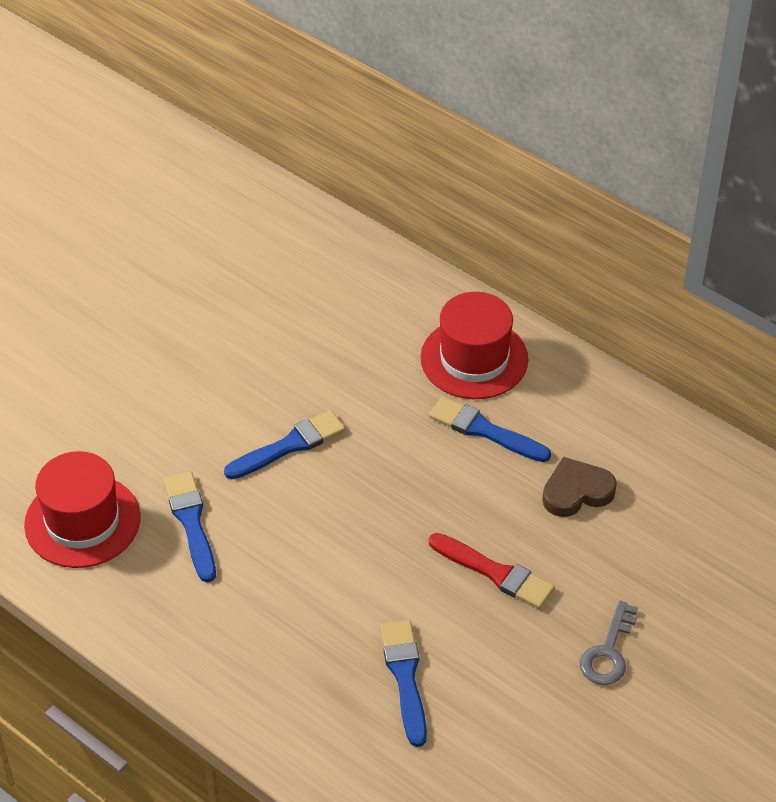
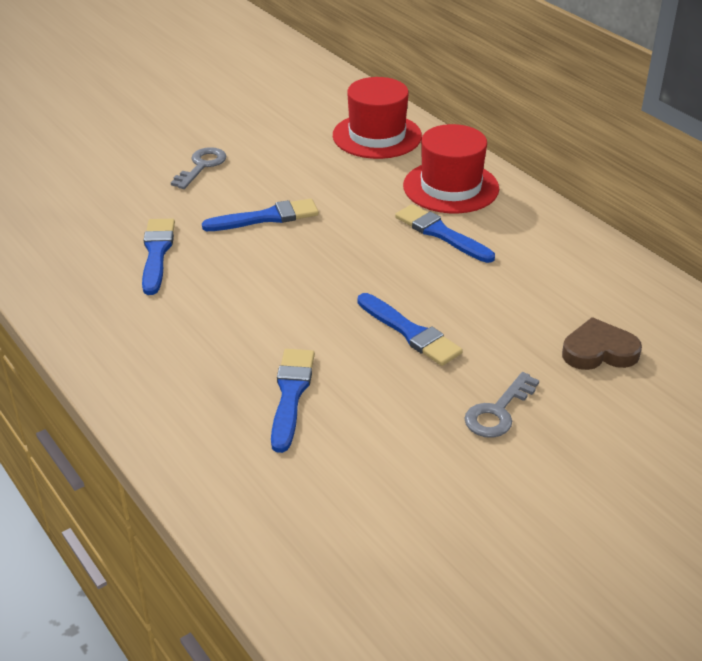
camera: 15 degrees right, 10 degrees down
(82, 521) = (68, 238): red hat -> red hat (377, 136)
(185, 381) = (202, 166): none -> grey key
(495, 573) = (410, 332): red brush -> blue brush
(576, 491) = (509, 287): brown heart -> brown heart (599, 351)

